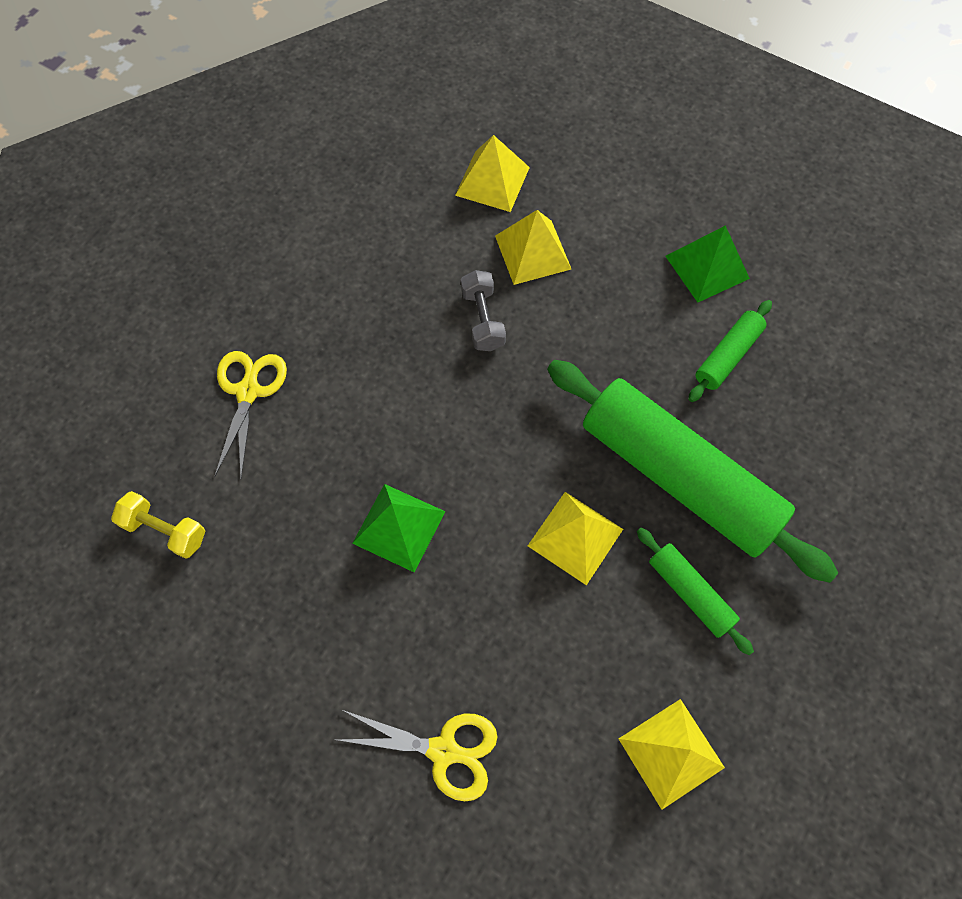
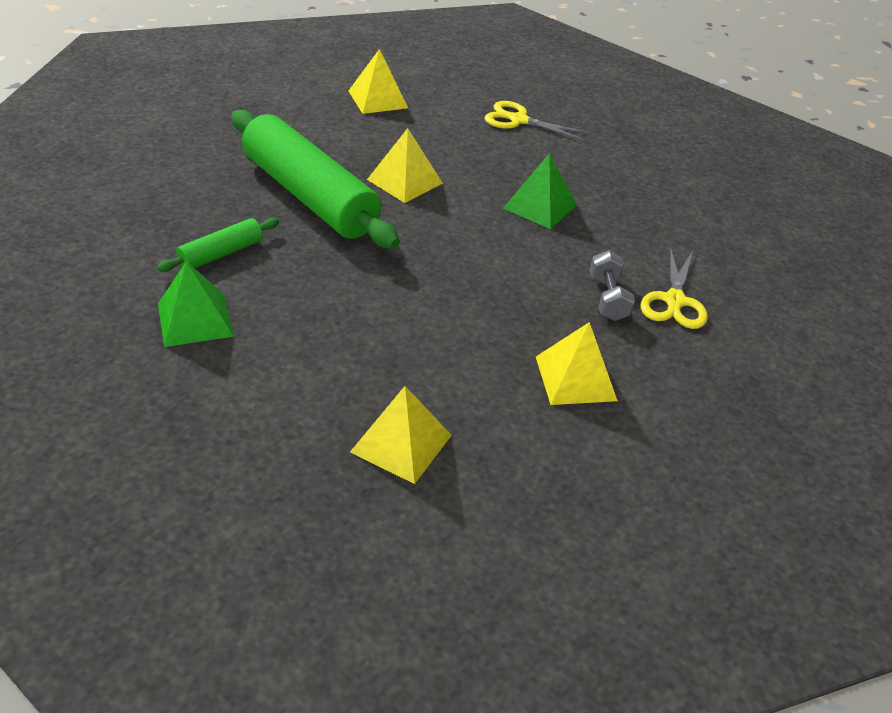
camera: 175 degrees left, 25 degrees down
(165, 530) = (725, 232): yellow dumbbell -> none
(483, 320) = (445, 316): grey dumbbell -> grey dumbbell (608, 298)
(532, 252) = (376, 363): yellow pyramid -> yellow pyramid (575, 378)
(690, 592) = (332, 147): green rolling pin -> none

